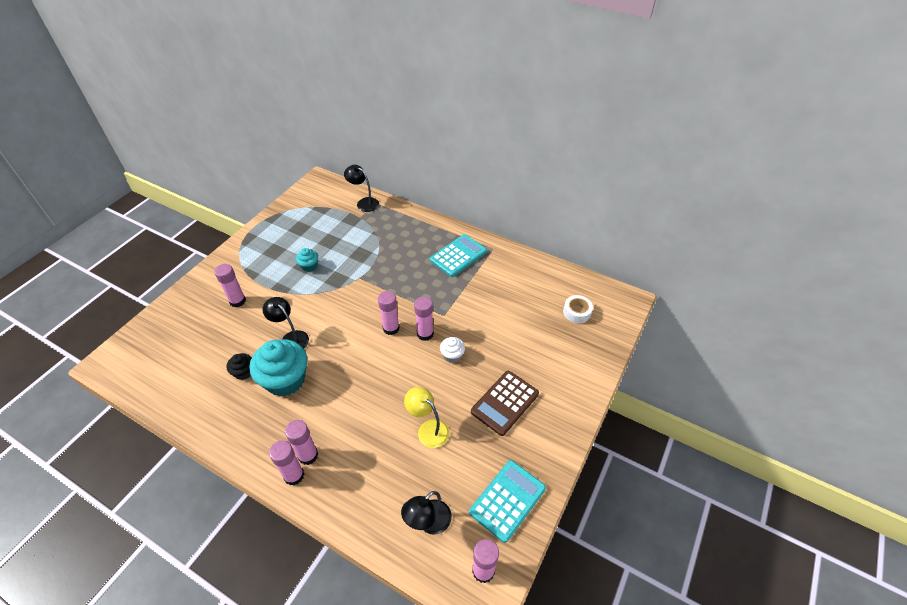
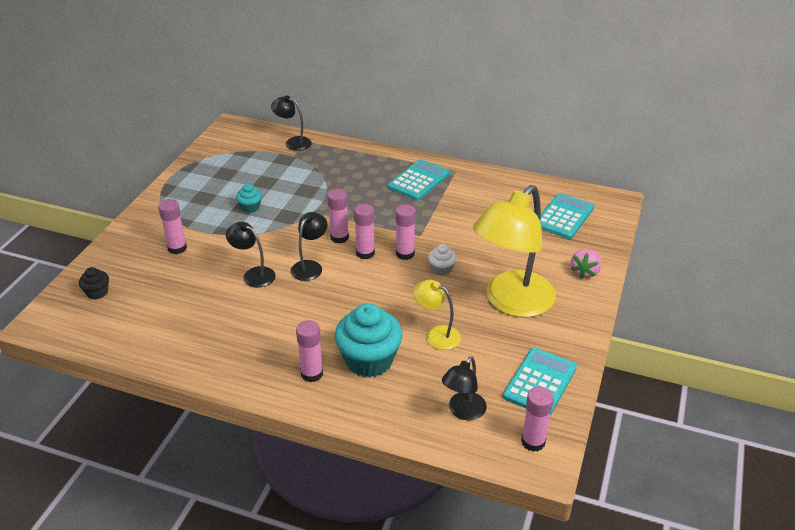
camera: 10 degrees left, 10 degrees down
(244, 372) = (210, 311): black cupcake -> black cupcake (97, 292)
(285, 380) = (261, 312): turquoise cupcake -> turquoise cupcake (369, 360)
(294, 475) = (302, 393): pink glue stick -> pink glue stick (339, 237)
(340, 336) = (310, 266): none -> black lamp
(505, 403) = (511, 303): brown calculator -> yellow lamp
(577, 312) = (564, 217): white tape -> turquoise calculator
(580, 377) = (585, 272): none -> pink strawberry

